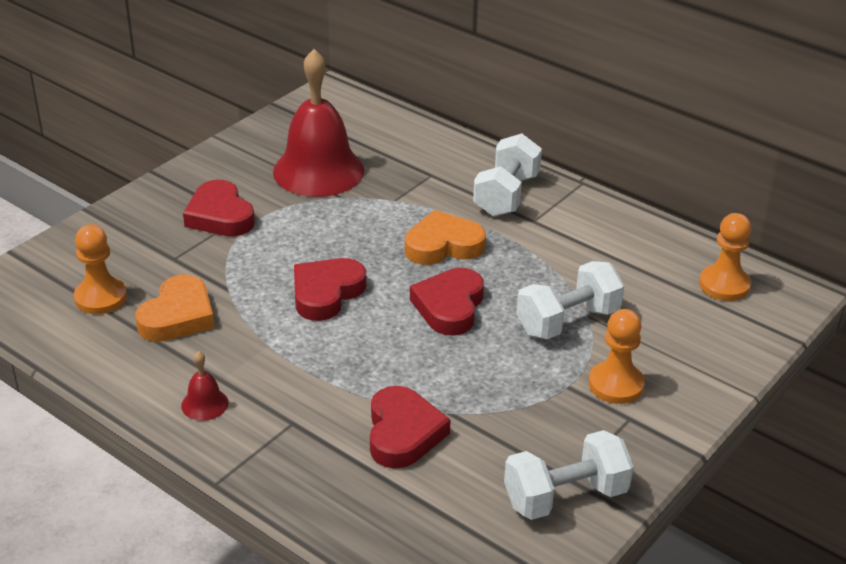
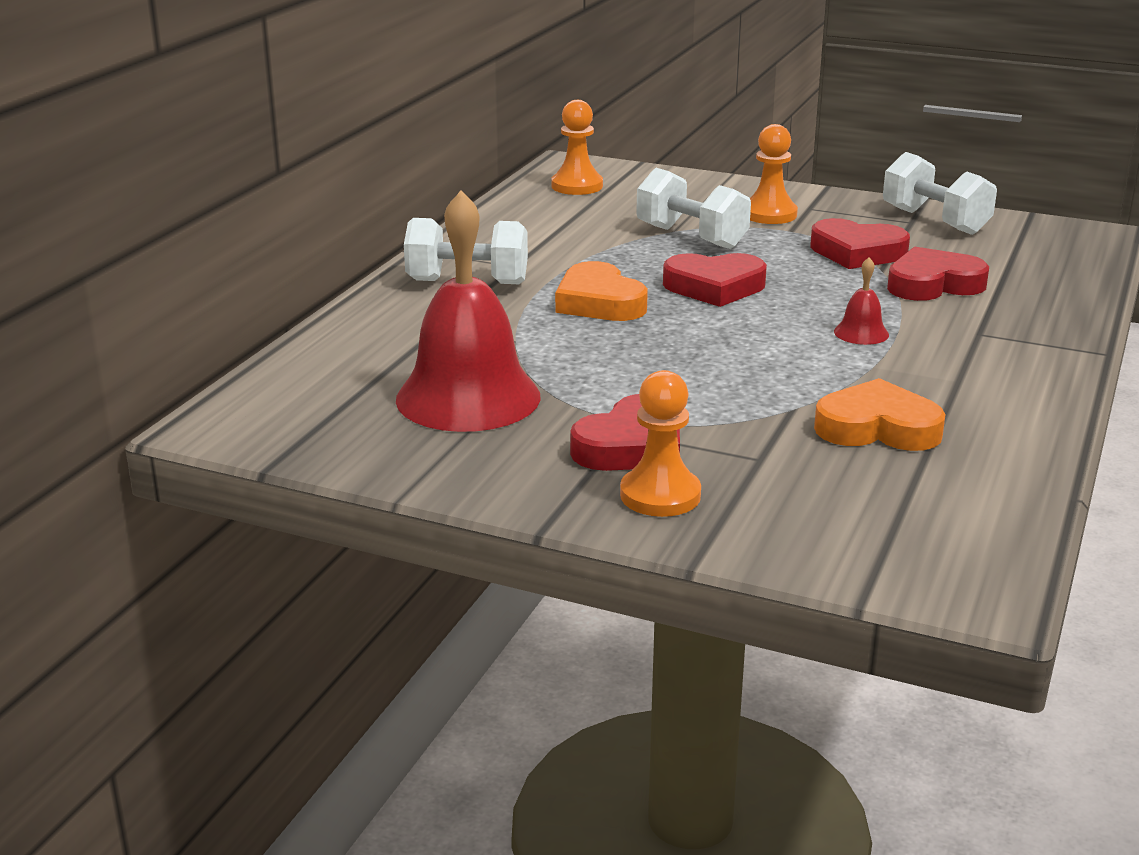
camera: 105 degrees left, 10 degrees down
(101, 298) = (895, 490): orange pawn -> orange pawn (660, 495)
(204, 404) = (1007, 380): red bell -> red bell (861, 333)
(326, 293) = (748, 349): red heart -> red heart (857, 252)

